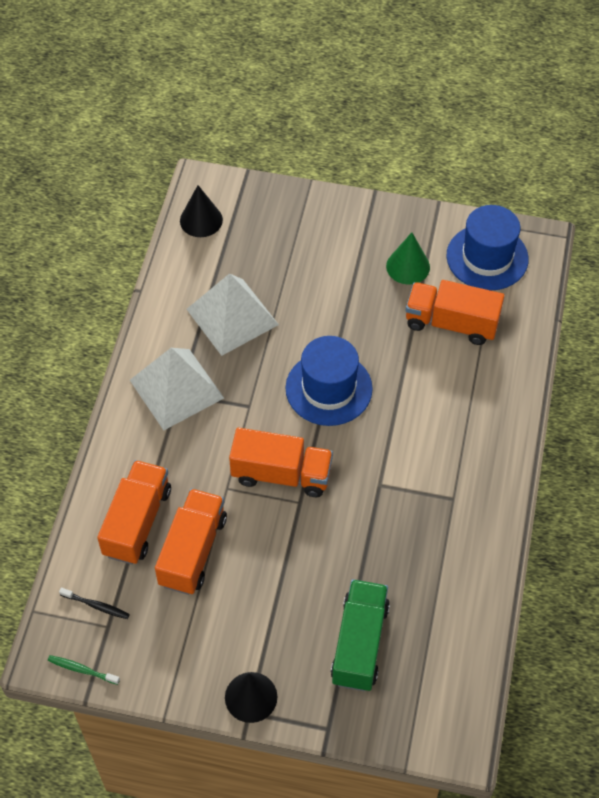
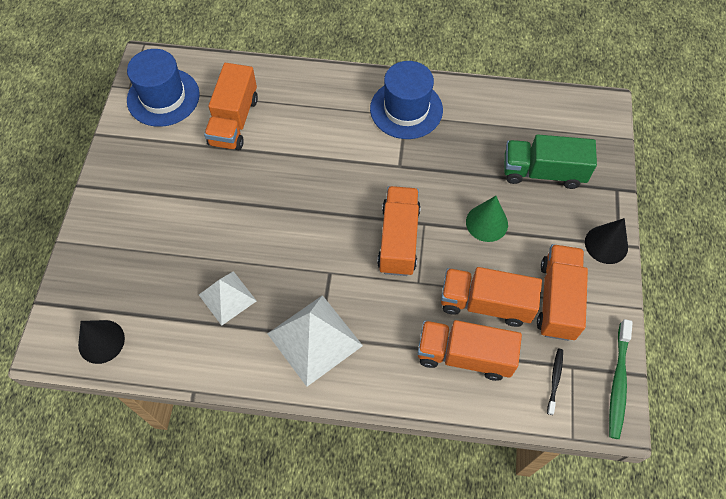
camera: 95 degrees left, 5 degrees up
(82, 670) = (618, 382): green toothbrush -> green toothbrush, size x1.74
(187, 626) = (557, 300): none -> orange truck
(232, 316) = (227, 298): white pyramid -> white pyramid, size x0.63
(329, 388) = (306, 209): blue hat -> blue hat (406, 109)
(408, 266) = (171, 155): green cone -> green cone (486, 223)

